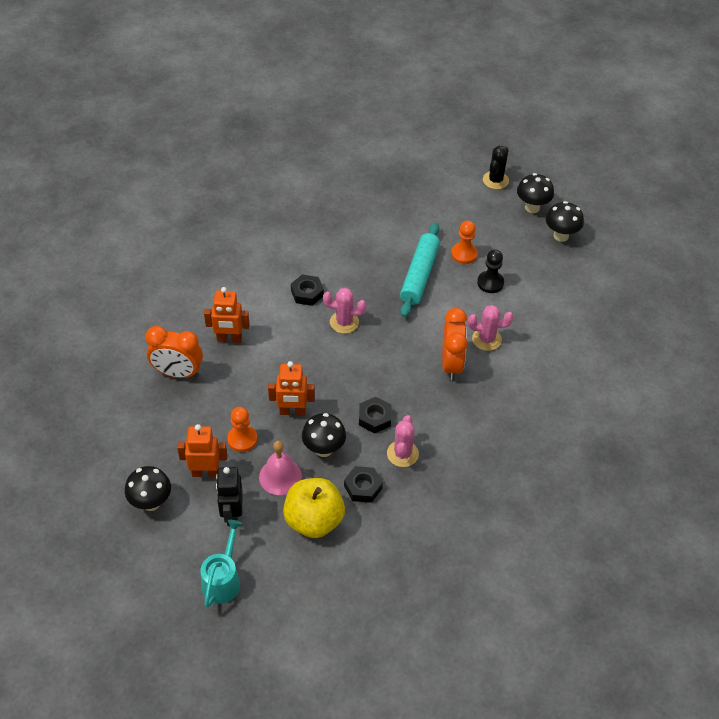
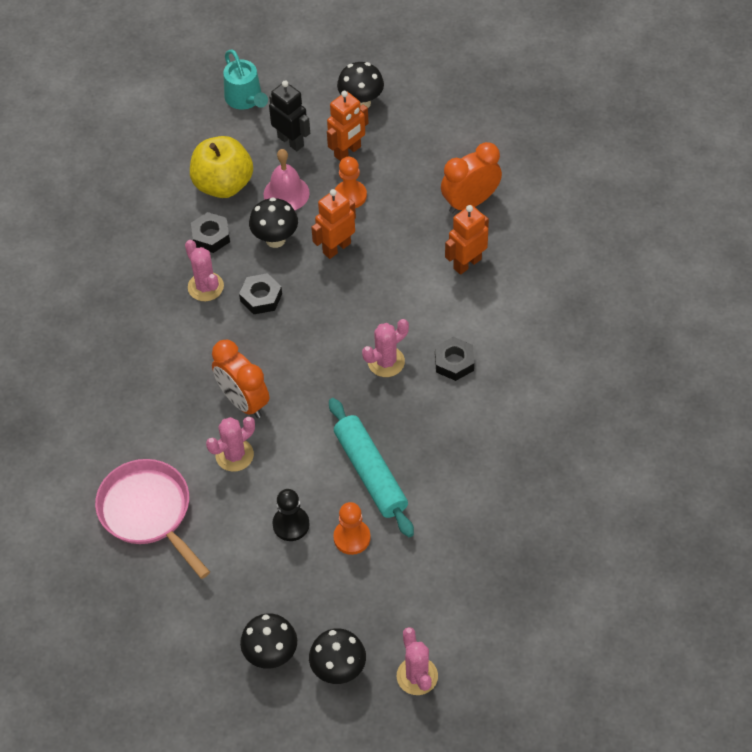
camera: 140 degrees right, 5 degrees up
(495, 180) = (417, 676): black cactus -> pink cactus
(567, 346) = (148, 512): none -> pink pan

